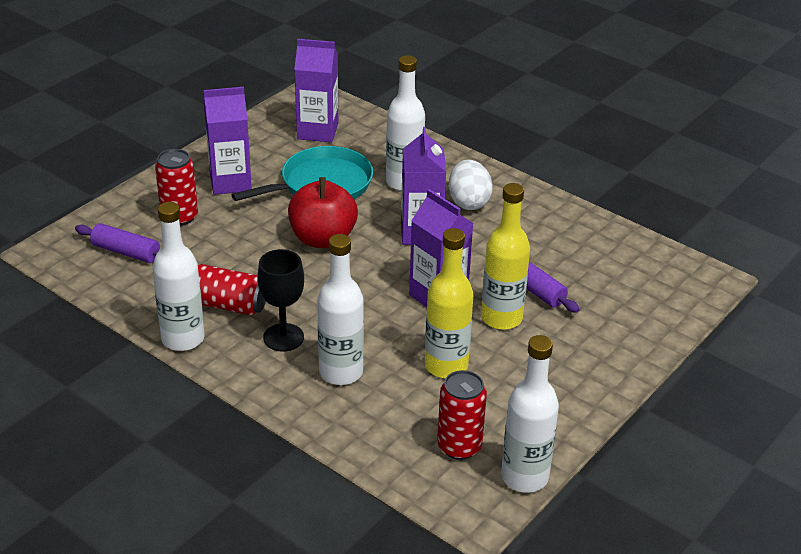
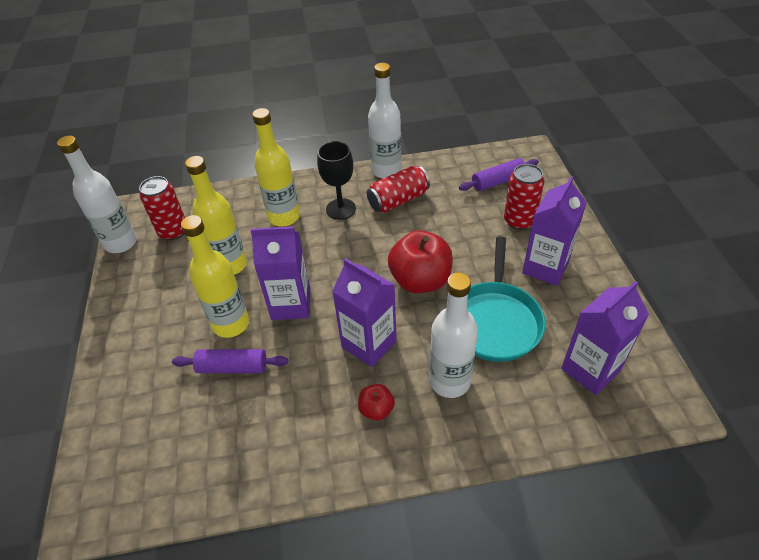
camera: 135 degrees right, 10 degrees up
(341, 372) = (284, 217): white bottle -> yellow bottle
(468, 202) = (376, 409): white egg -> red apple

